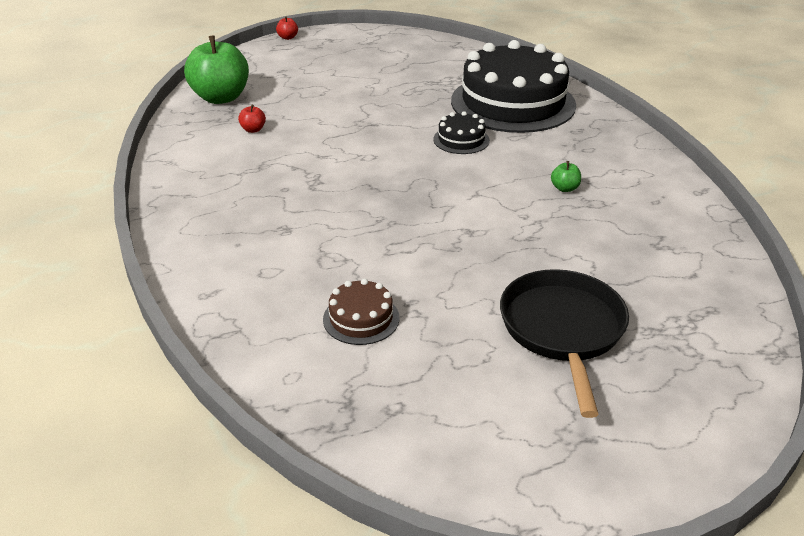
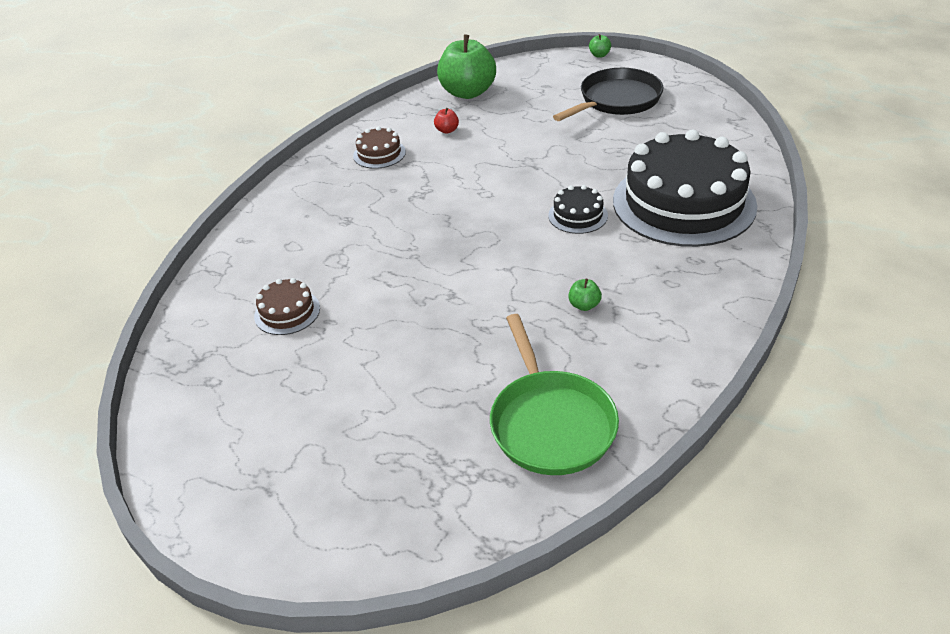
camera: 50 degrees right, 5 degrees up
(221, 170) = (379, 154): none -> brown cake
(287, 37) = (599, 55): red apple -> green apple
(563, 330) = (381, 410): black pan -> black pan (617, 100)
(671, 264) = (550, 423): none -> green pan

